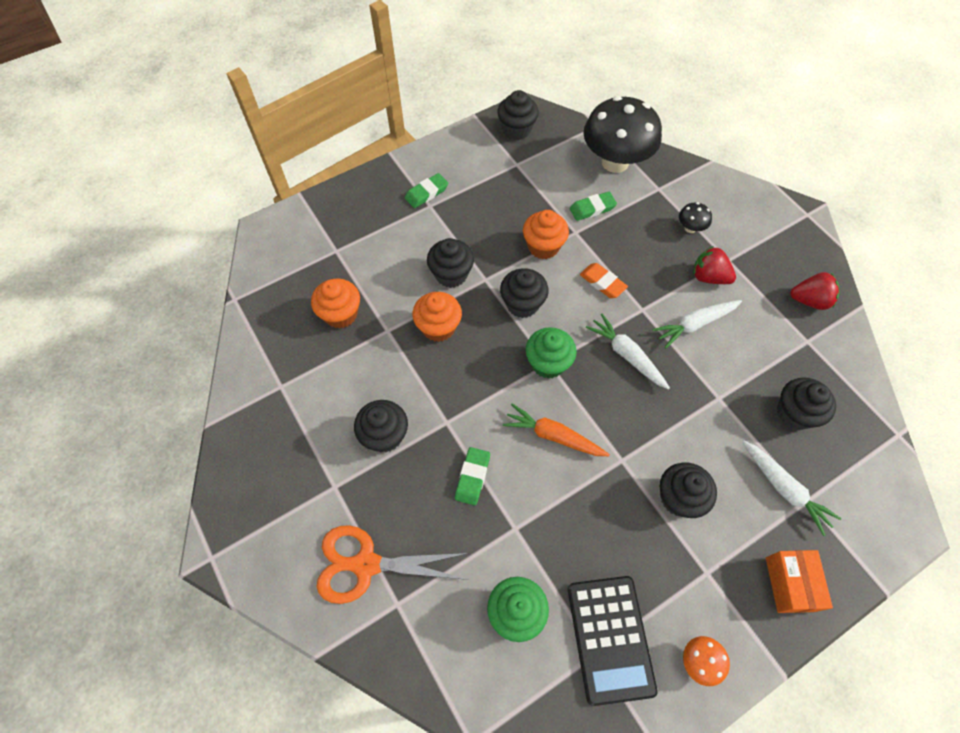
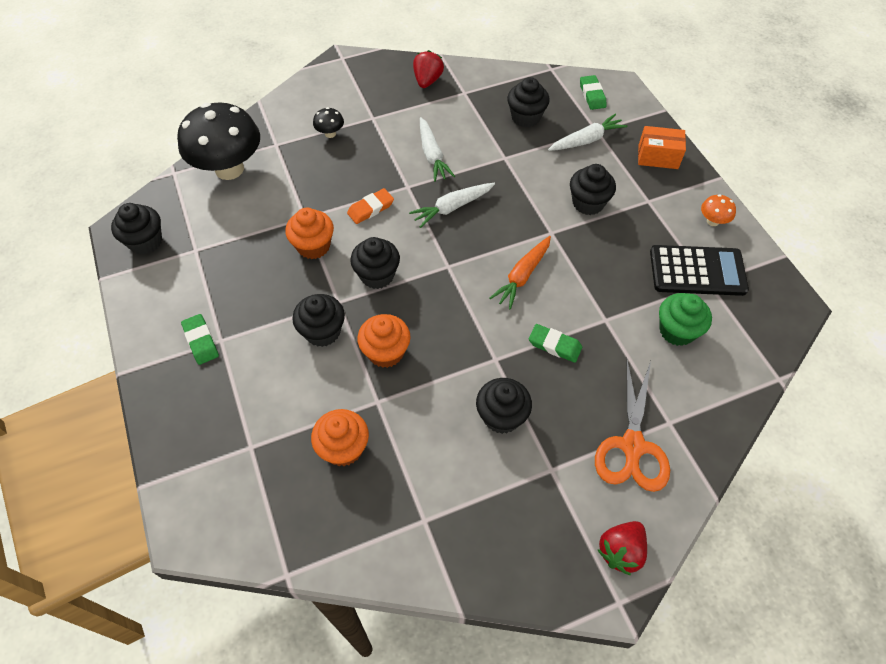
camera: 80 degrees left, 5 degrees down
(548, 363) = (448, 266): green cupcake -> none
(592, 208) = (280, 198): green eraser -> green eraser (592, 95)
(708, 277) = (386, 134): red strawberry -> red strawberry (620, 551)

